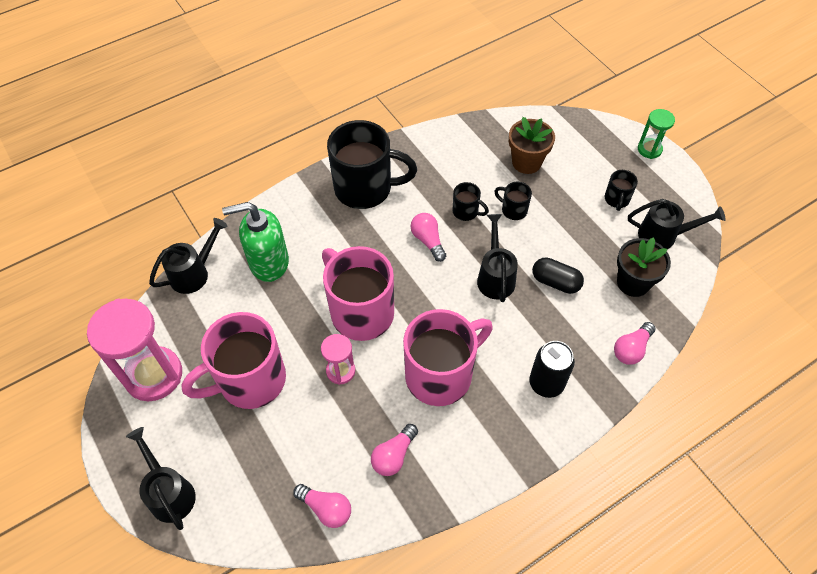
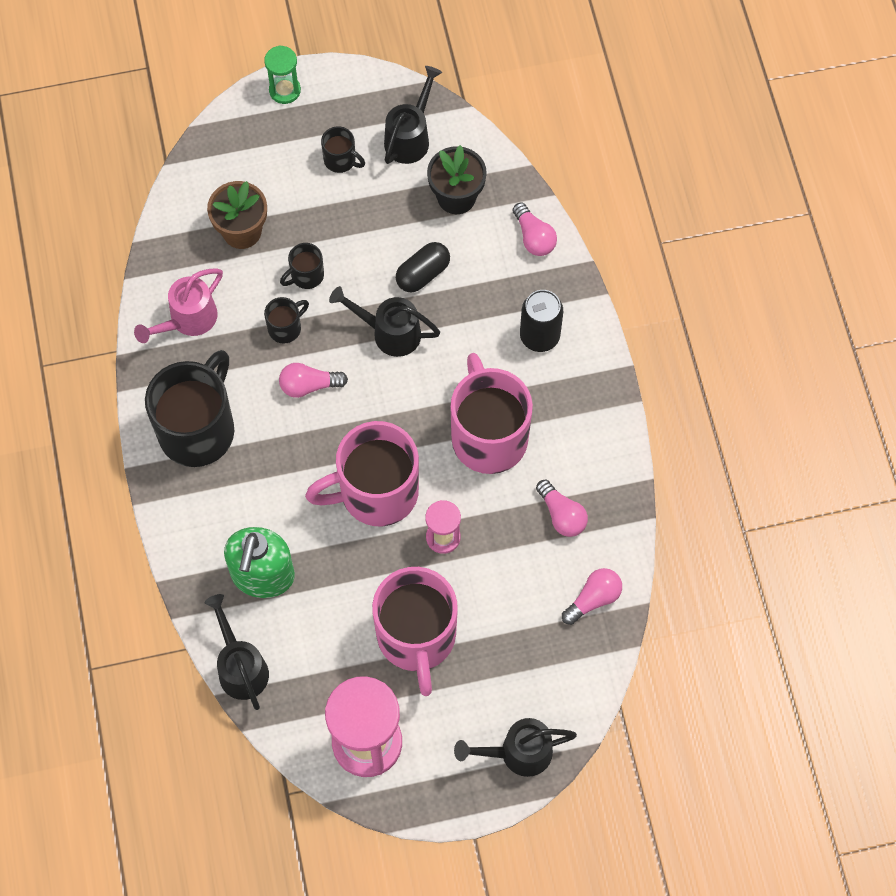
camera: 70 degrees left, 10 degrees up
(444, 155) = (188, 320): none -> pink watering can

